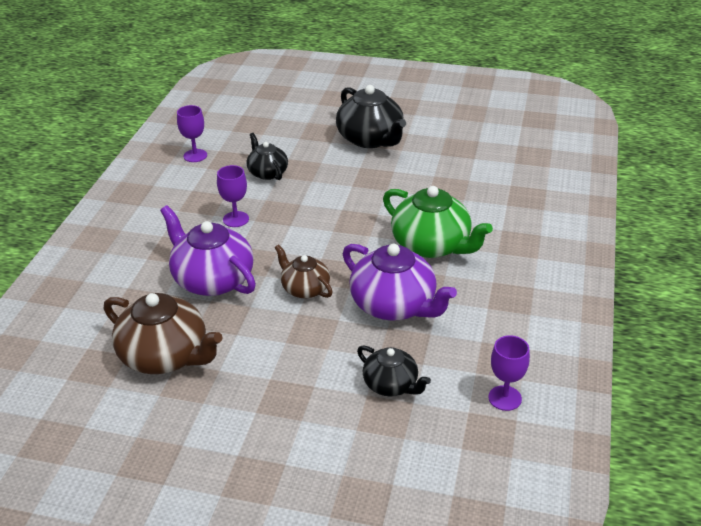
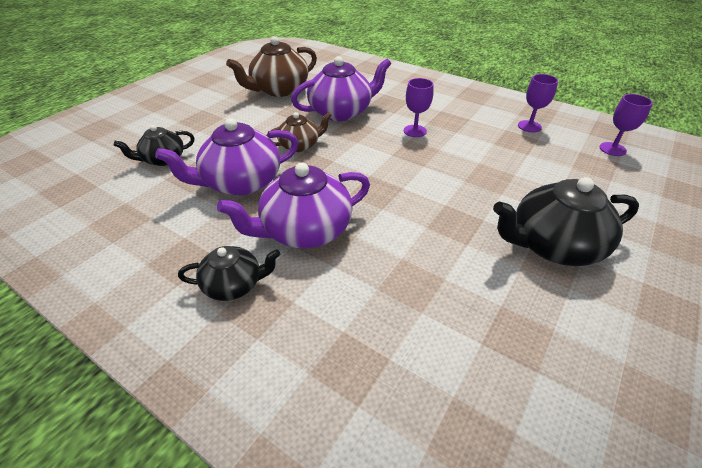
camera: 110 degrees right, 5 degrees up
(267, 172) = (488, 157): black teapot -> black teapot (234, 285)
(432, 245) = (305, 230): green teapot -> purple teapot
(505, 398) = (83, 208): purple goblet -> purple goblet (612, 149)

